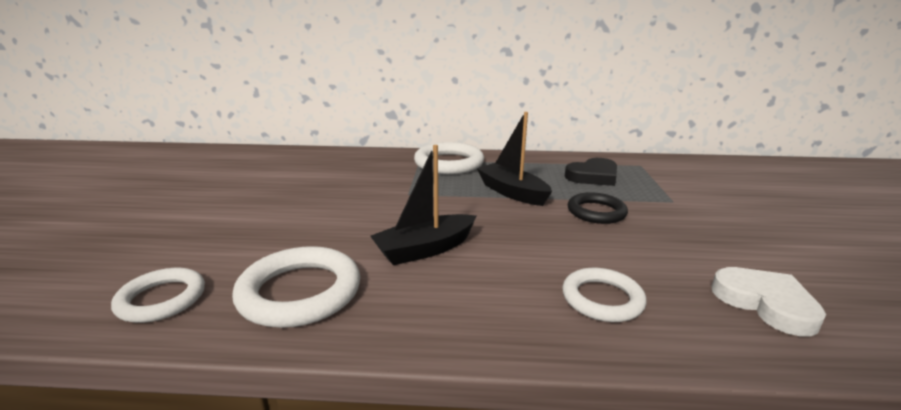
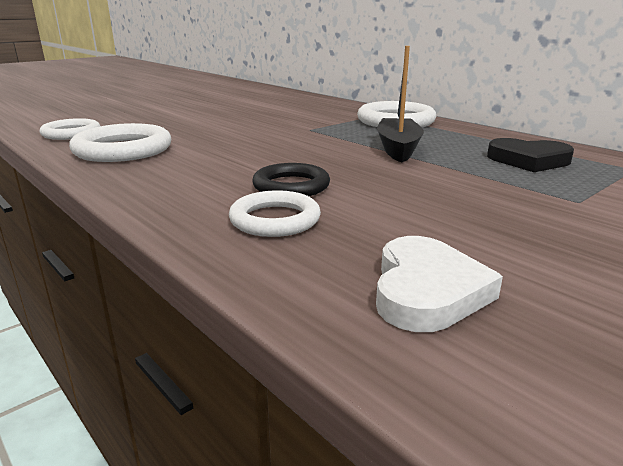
camera: 45 degrees right, 0 degrees up
(425, 249) = (235, 156): black boat -> none
(596, 212) = (445, 180): black ring -> black ring (291, 186)

